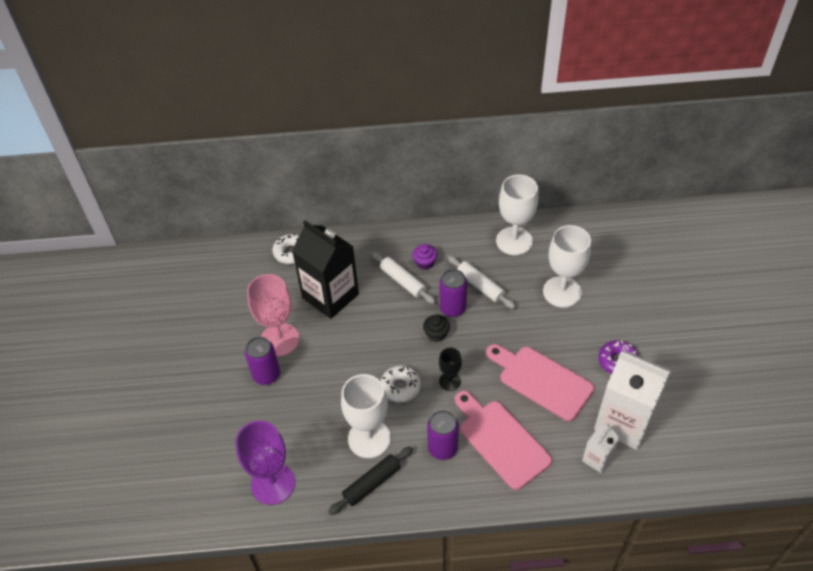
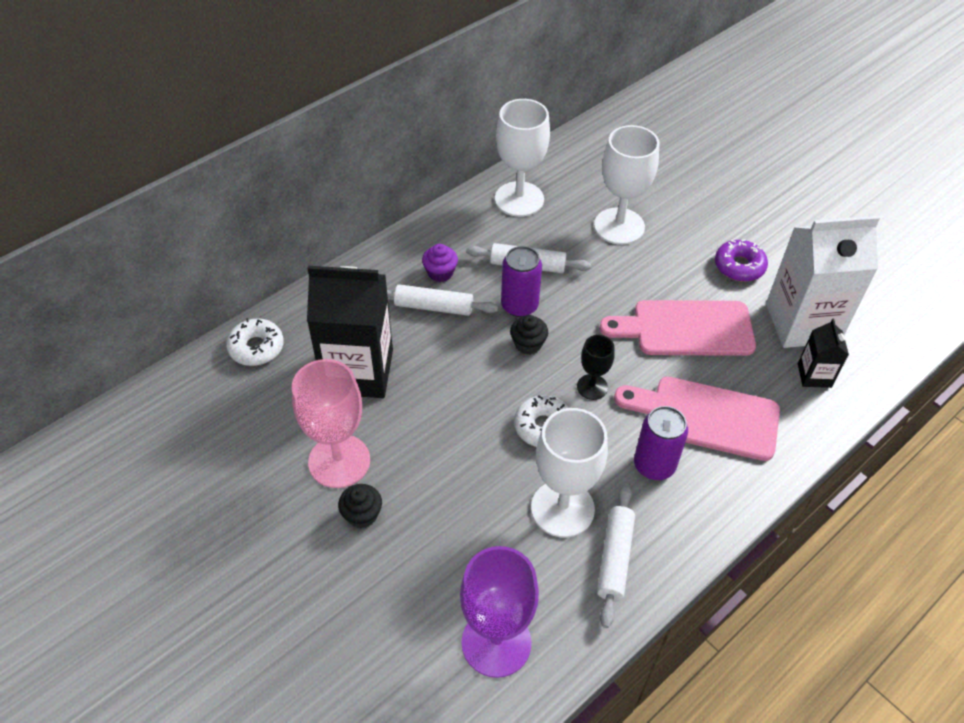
camera: 40 degrees left, 0 degrees up
(266, 375) = (362, 514): purple can -> black cupcake
(372, 483) = (614, 558): black rolling pin -> white rolling pin
(597, 459) = (814, 375): white carton -> black carton

